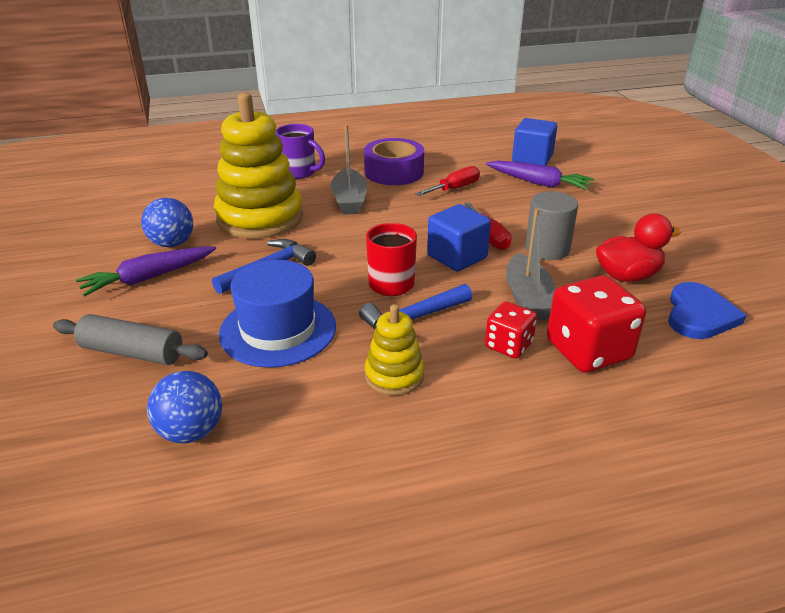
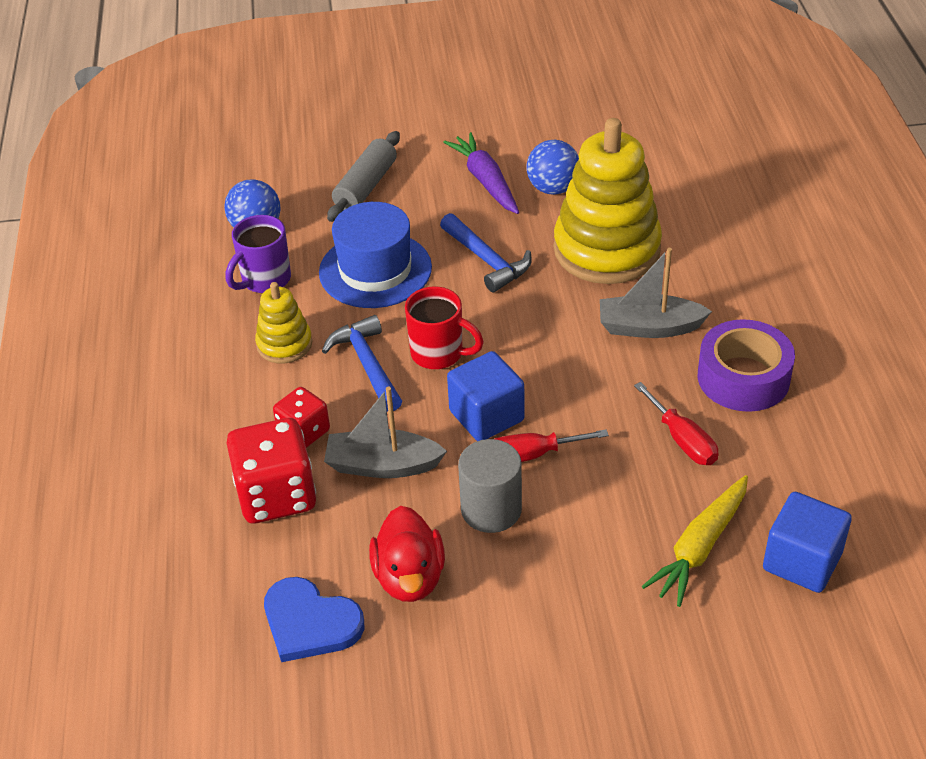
camera: 100 degrees right, 10 degrees up
(299, 173) = (741, 281): purple mug -> purple mug (264, 280)
(538, 183) = (700, 547): purple carrot -> yellow carrot

